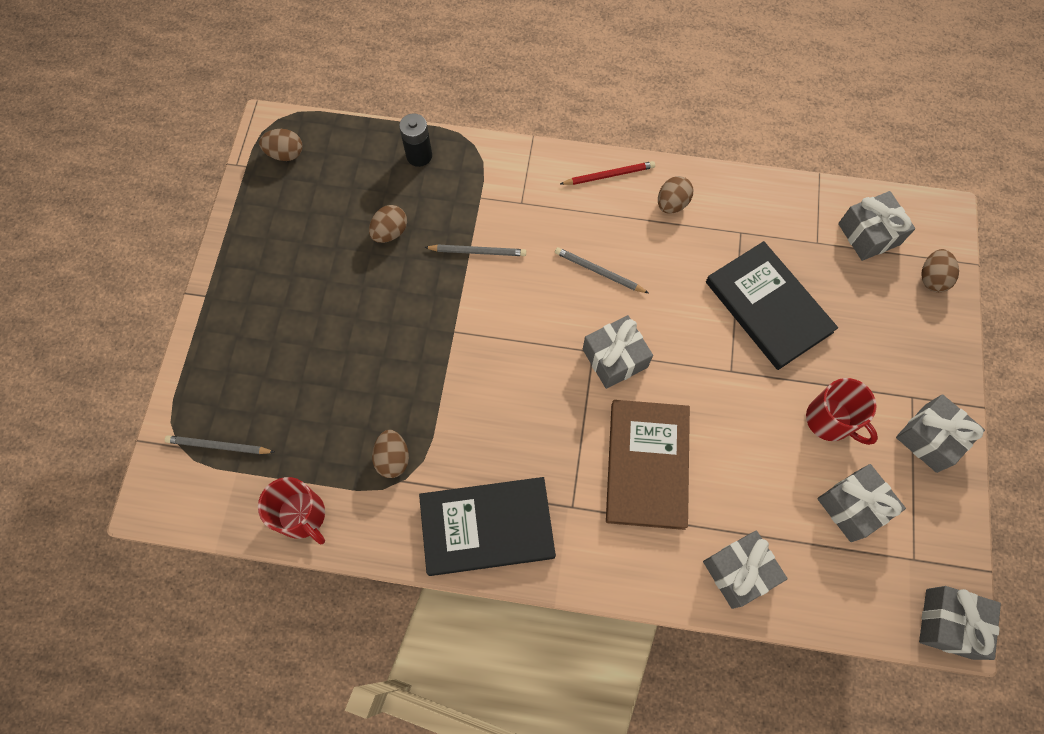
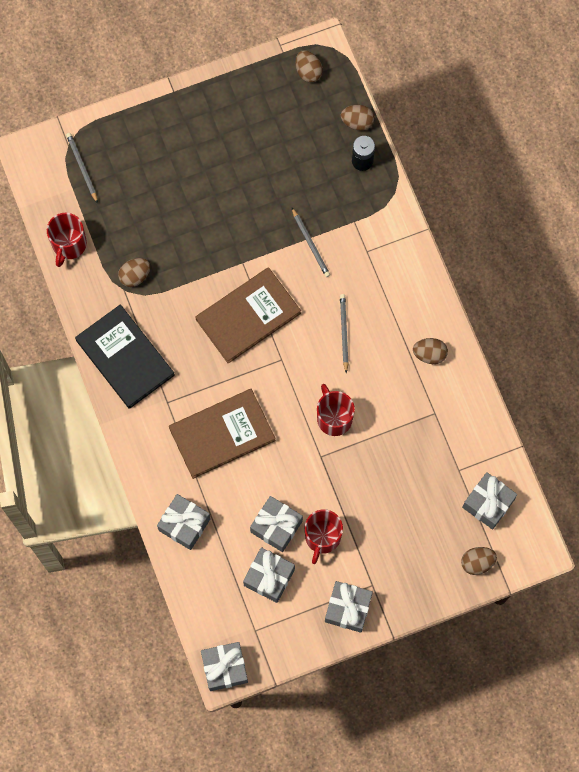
camera: 60 degrees right, 5 degrees up
(390, 232) = (290, 178): brown egg -> brown egg (357, 122)
(520, 359) = (248, 316): none -> brown book
(609, 175) = (427, 299): red pencil -> none
(615, 358) = (285, 376): grey gift -> grey gift (276, 526)
(692, 333) = (334, 418): none -> red mug
(768, 307) = (385, 459): black book -> none

